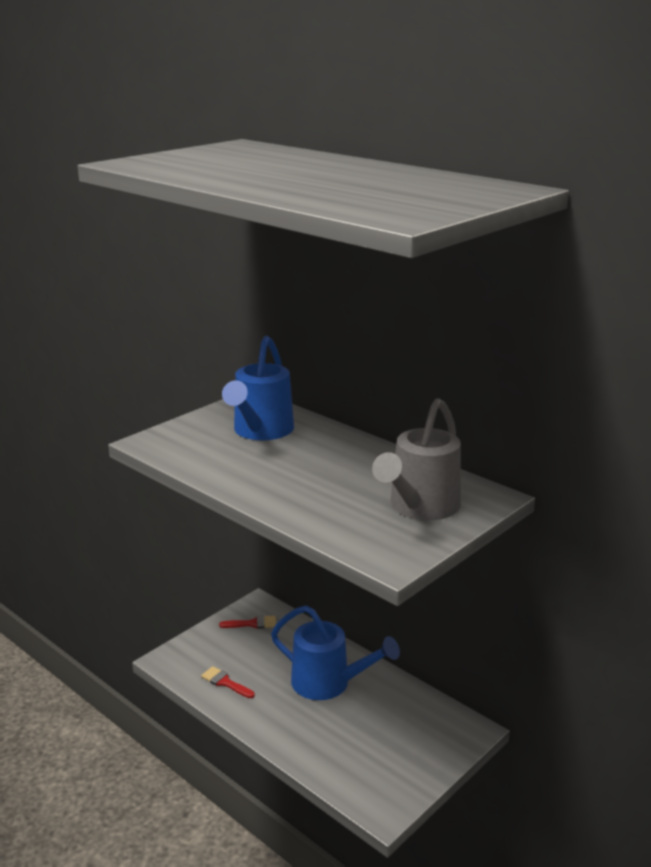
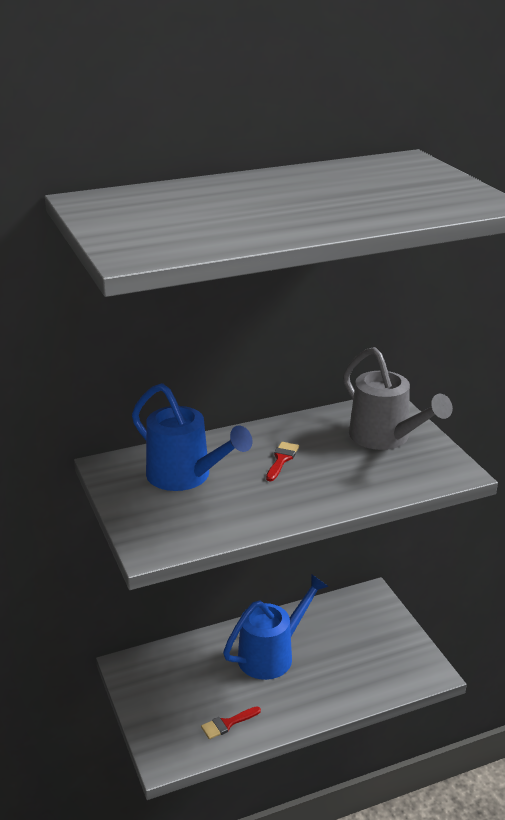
camera: 65 degrees left, 5 degrees up
(252, 623) = (152, 678): red brush -> red brush (281, 459)

